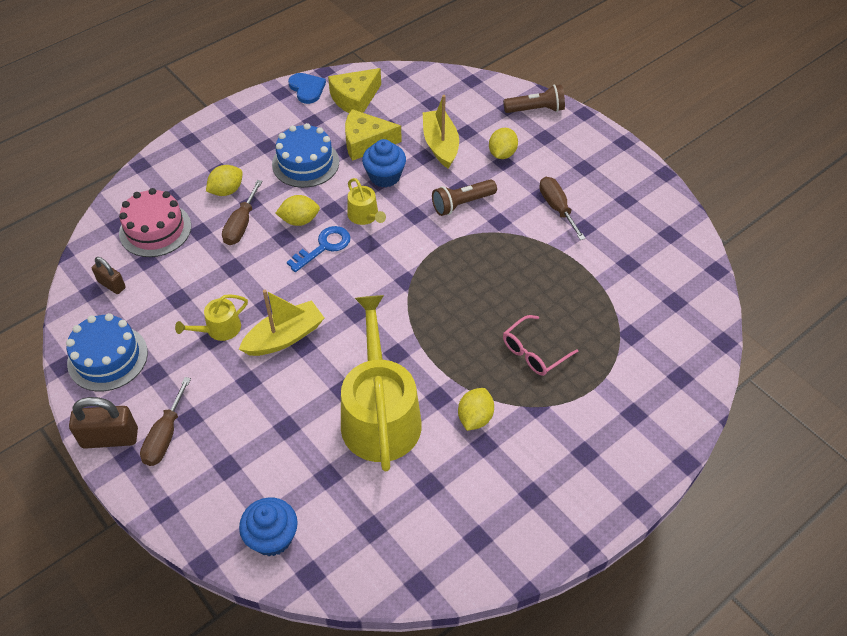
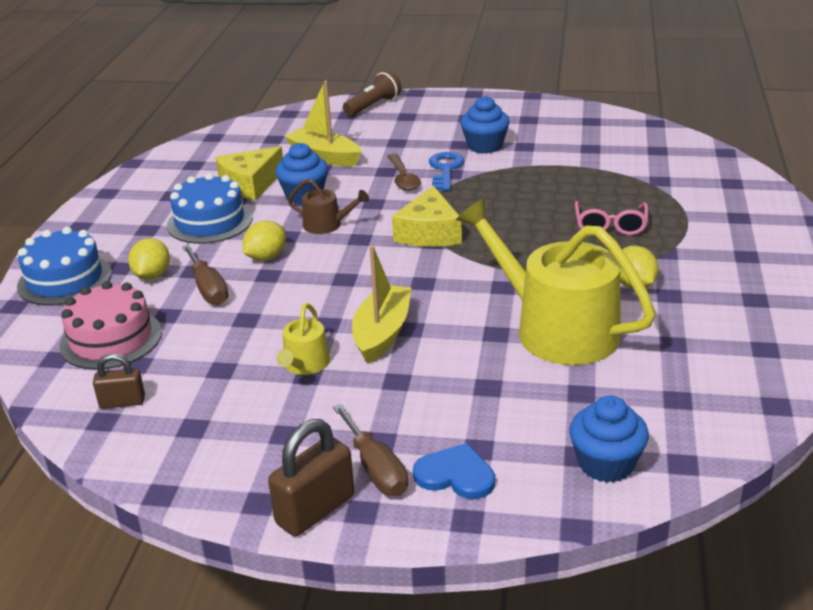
camera: 40 degrees left, 20 degrees down
(107, 358) = (209, 455): blue cake -> blue cake (64, 279)
(307, 89) = (131, 179): blue heart -> blue heart (455, 475)
(324, 247) = (320, 261): blue key -> blue key (445, 169)
(355, 99) = (194, 165): yellow cheese -> yellow cheese (429, 233)
(365, 216) = (327, 225): yellow watering can -> brown watering can
(462, 204) = (403, 178): brown flashlight -> brown spoon
(502, 154) = (387, 139): yellow lemon -> none
(557, 208) = (485, 146): brown screwdriver -> blue cupcake

